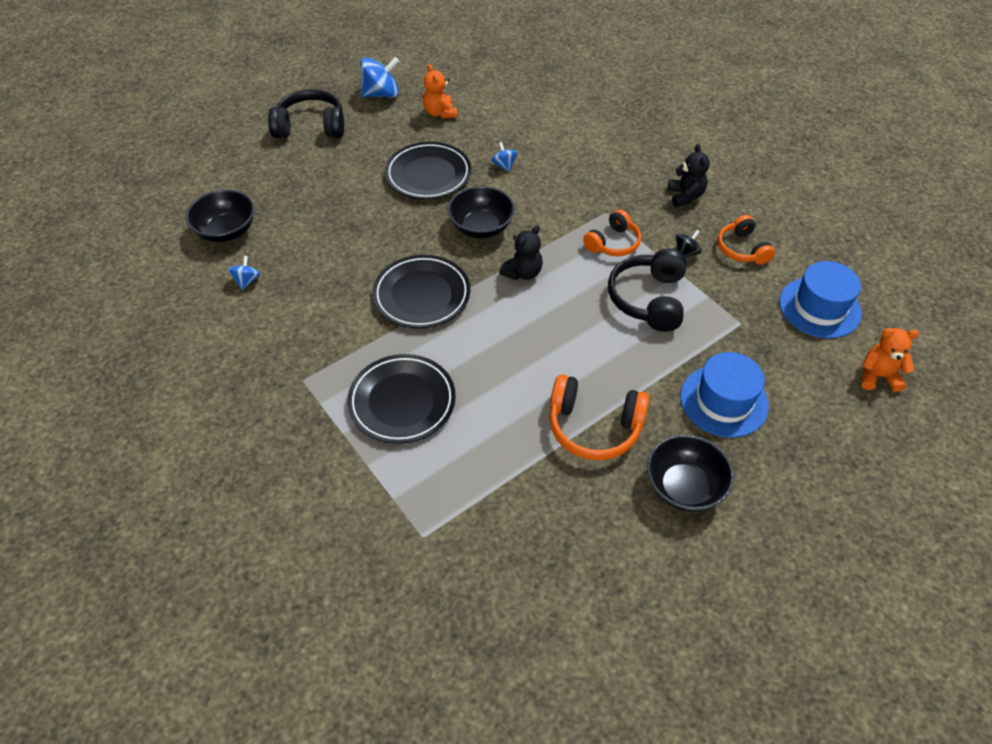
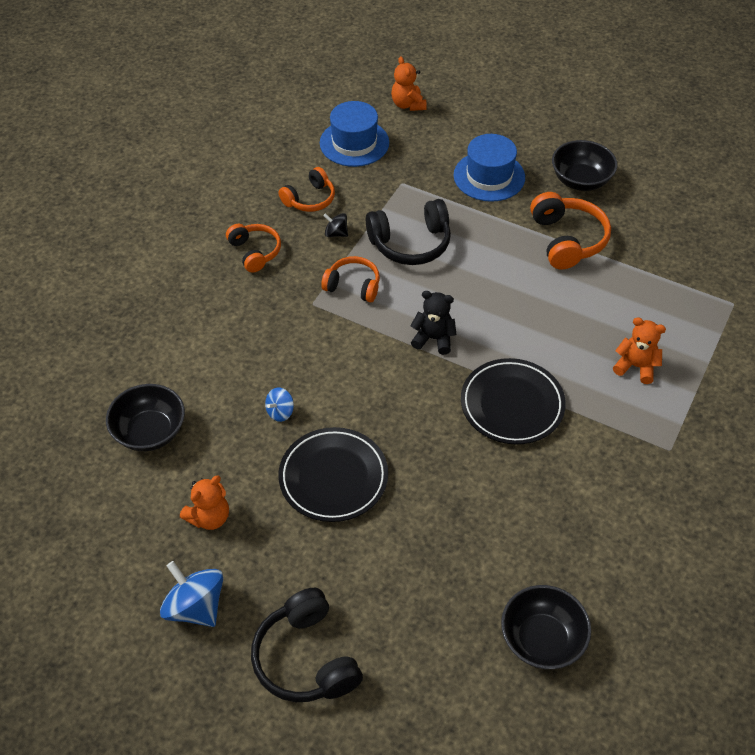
camera: 115 degrees left, 0 degrees up
(247, 281) = (595, 570): blue spinning top -> none
(402, 402) = (636, 366): black plate -> orange teddy bear
(481, 227) = (391, 394): black bowl -> black bowl (150, 432)
(685, 196) = (255, 252): black teddy bear -> orange headphones

